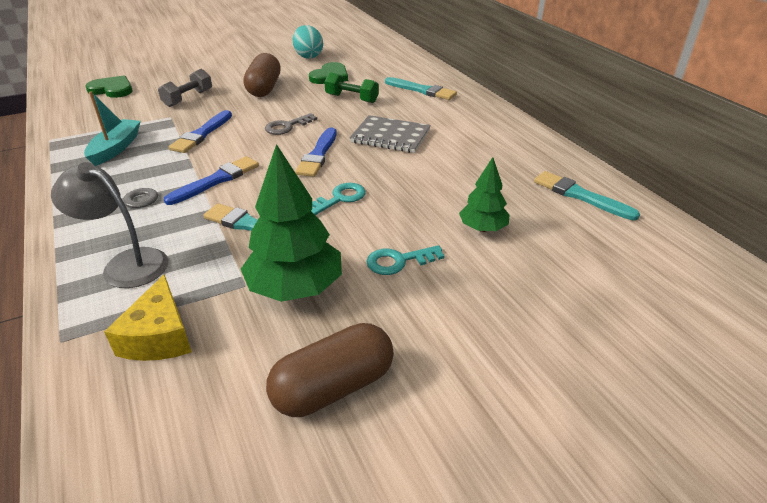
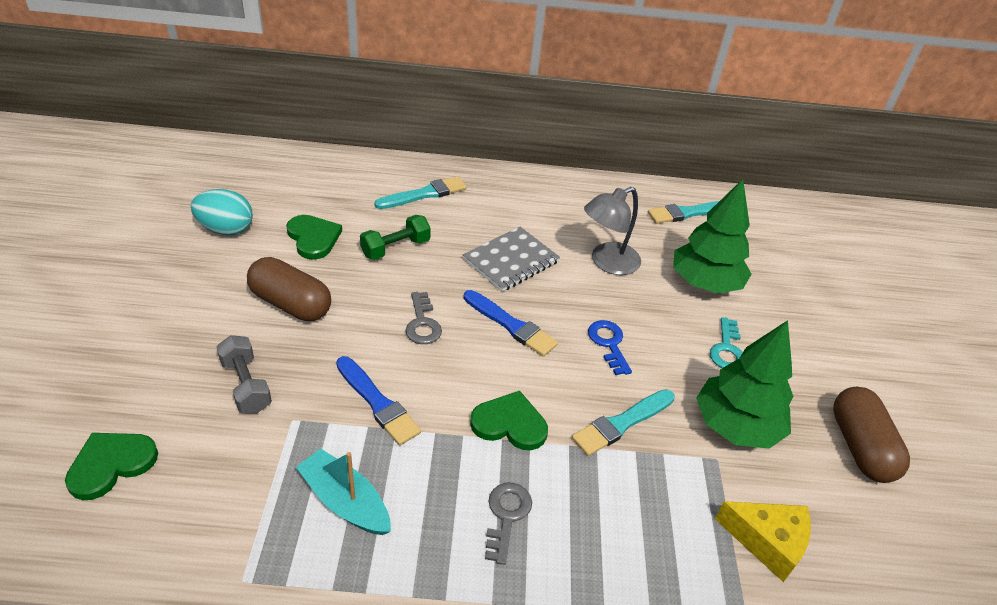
camera: 65 degrees left, 5 degrees up
(126, 264) = (639, 545): grey lamp -> grey lamp (607, 263)
(216, 180) = (510, 424): blue brush -> green heart
(340, 198) = (608, 344): turquoise key -> blue key
(483, 228) = (705, 283): green tree -> green tree, size x1.73

